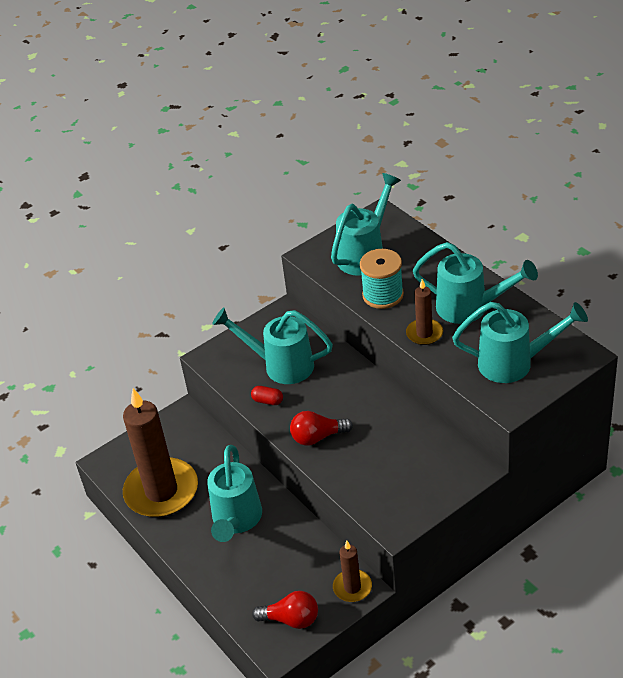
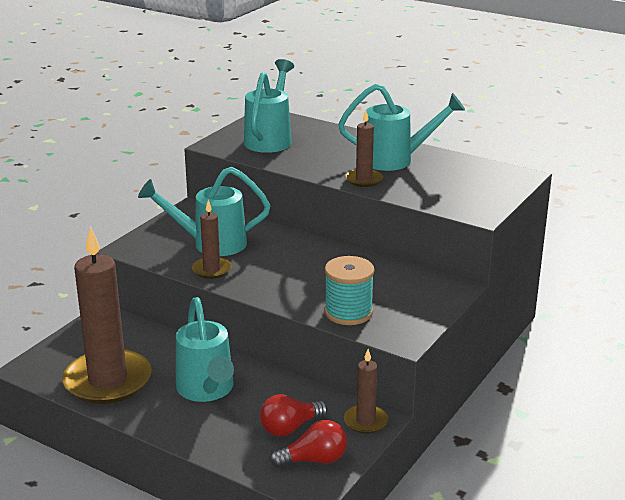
camera: 25 degrees left, 15 degrees down
(268, 401) = (211, 270): red capsule -> brown candle
(317, 437) = (281, 288): red light bulb -> red light bulb (290, 427)
(383, 295) = (305, 161): turquoise spool -> turquoise spool (348, 312)
(515, 363) = (464, 188): turquoise watering can -> none

